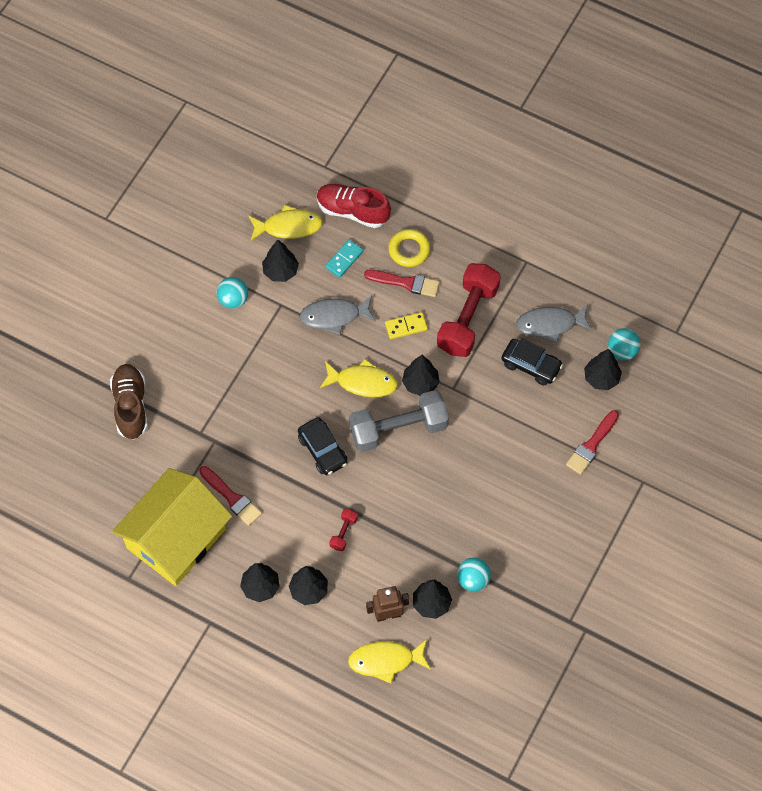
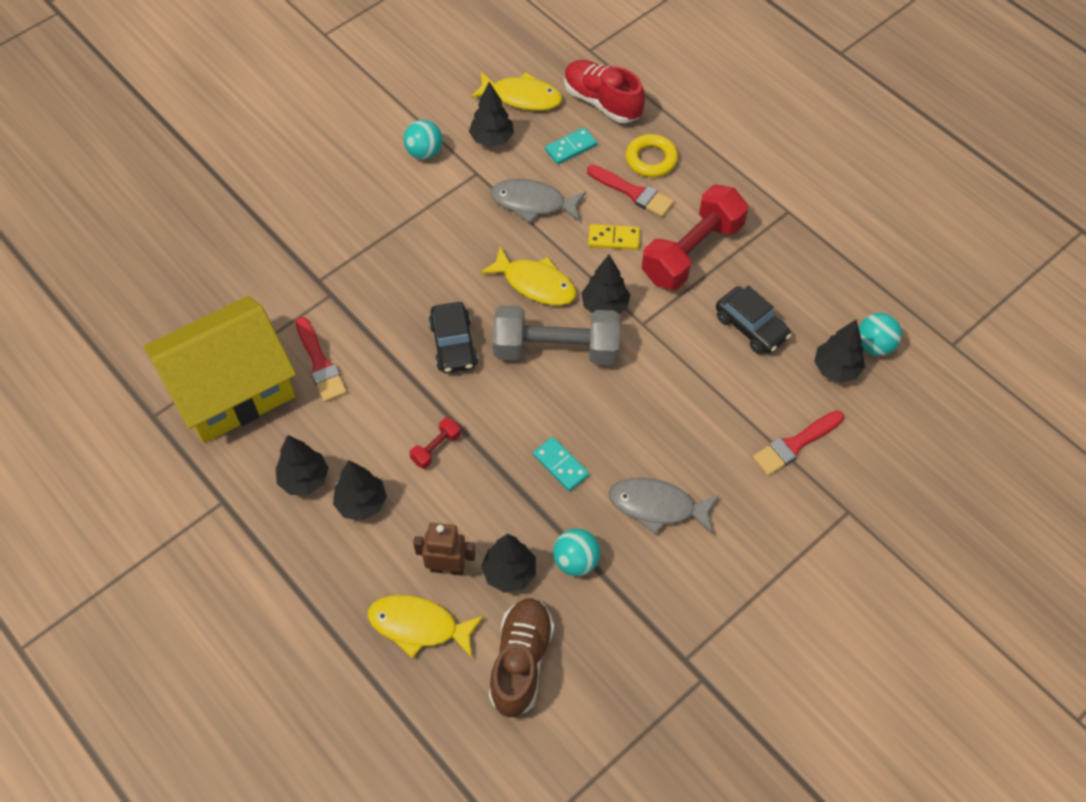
camera: 20 degrees right, 5 degrees down
(130, 406) = (254, 228): brown shoe -> brown shoe (521, 661)
(436, 515) = (561, 465): none -> turquoise domino
(550, 324) = (792, 288): grey fish -> grey fish (657, 506)

